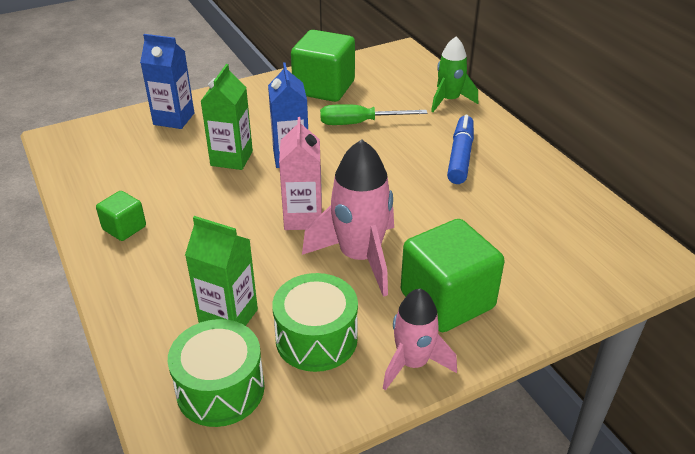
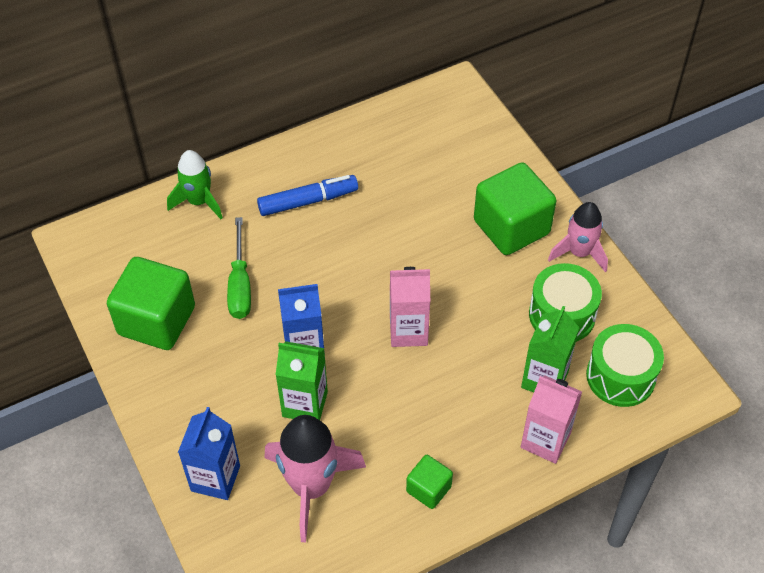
camera: 90 degrees left, 15 degrees up
(151, 313) = (545, 440): none -> pink carton
(359, 257) = (463, 285): pink rocket -> pink rocket (311, 487)
(460, 156) = (308, 201): blue marker -> blue marker turned 150 degrees clockwise

